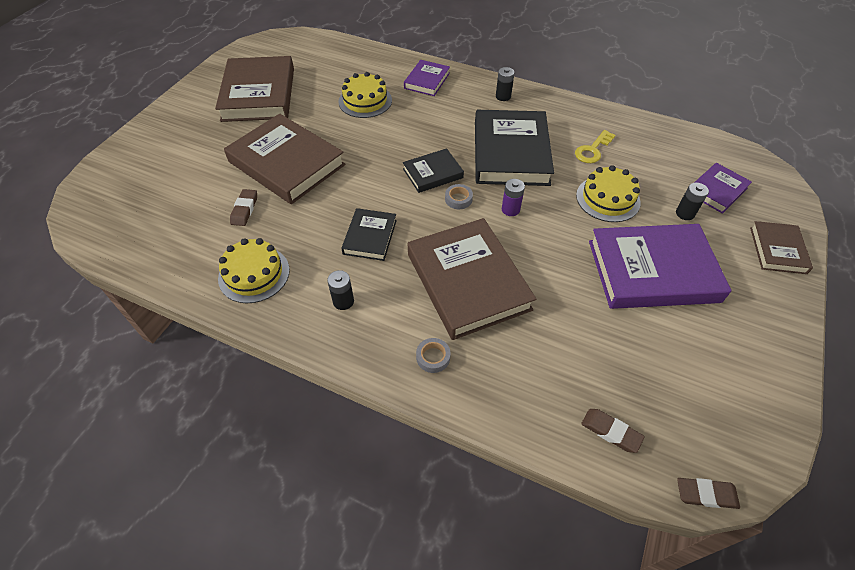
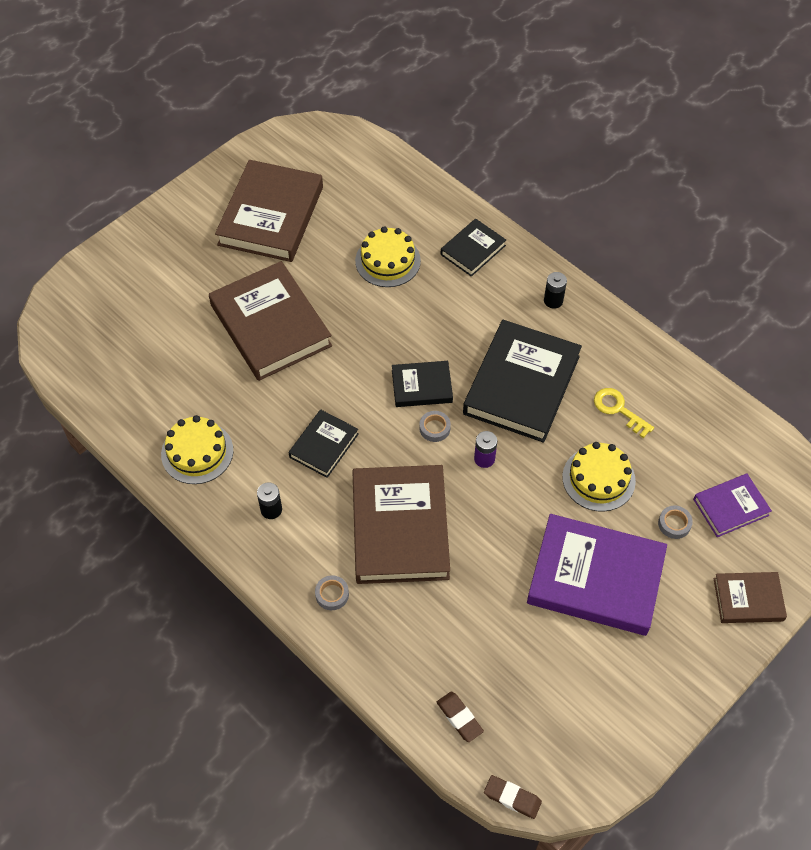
camera: 20 degrees right, 5 degrees up
(244, 209) = (210, 373): brown eraser -> none
(427, 81) = (473, 250): purple book -> black book
(592, 150) = (618, 410): yellow key -> yellow key turned 75 degrees clockwise
(685, 213) = (674, 524): black battery -> grey tape
(777, 250) = (748, 599): brown book -> brown book turned 60 degrees clockwise

